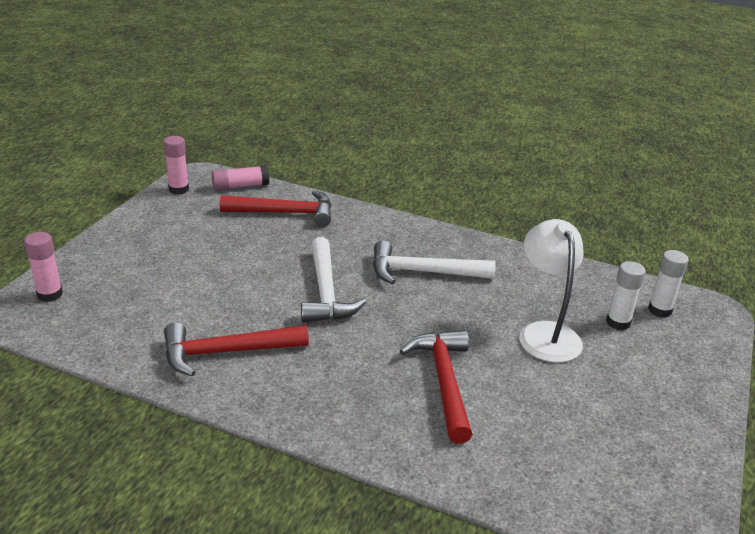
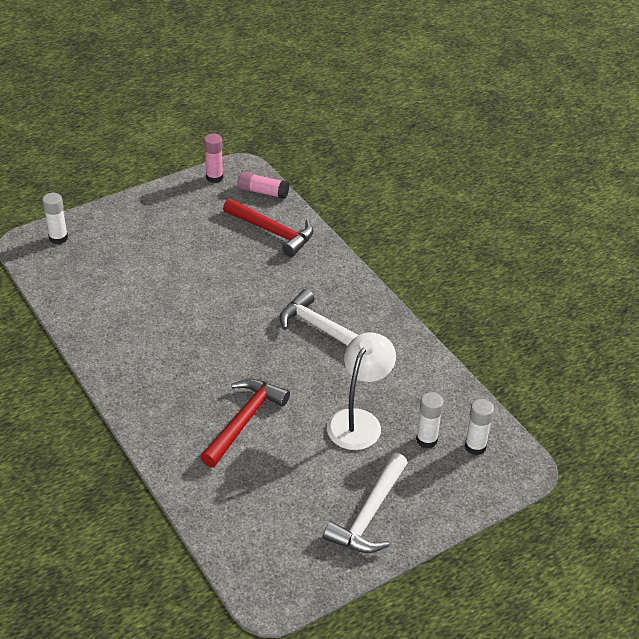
camera: 35 degrees right, 10 degrees up
(50, 294) = (58, 238): pink glue stick -> white glue stick
(226, 352) = (127, 332): red hammer -> none
(326, 292) = (235, 315): white hammer -> white hammer (369, 515)

